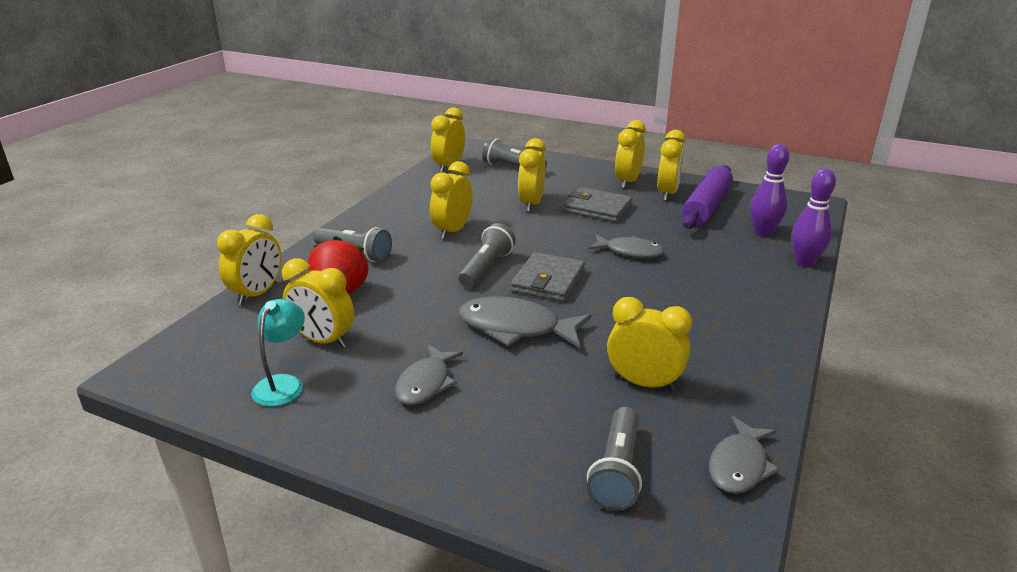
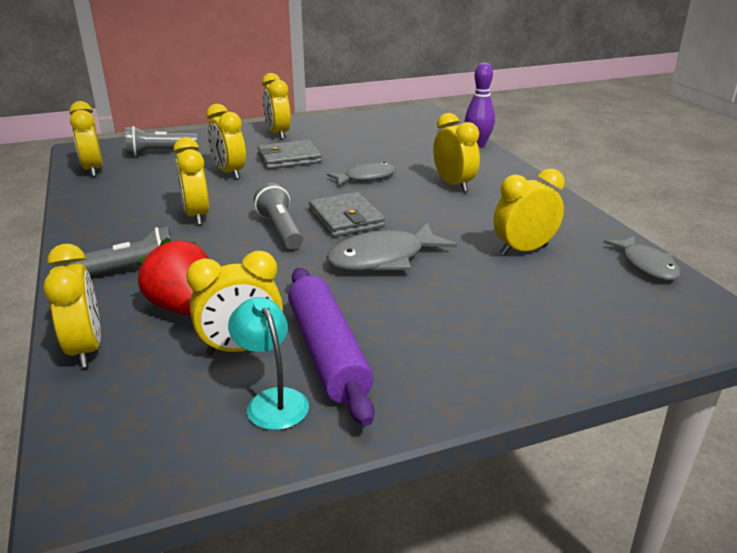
camera: 45 degrees left, 0 degrees up
(426, 383) = (392, 328): grey fish -> none
(616, 471) = (603, 306): grey flashlight -> none
(667, 193) = (321, 133): yellow clock -> yellow clock (453, 184)
(706, 207) = (363, 133): purple rolling pin -> purple rolling pin (327, 352)
(763, 232) = (425, 136): purple bowling pin -> none

